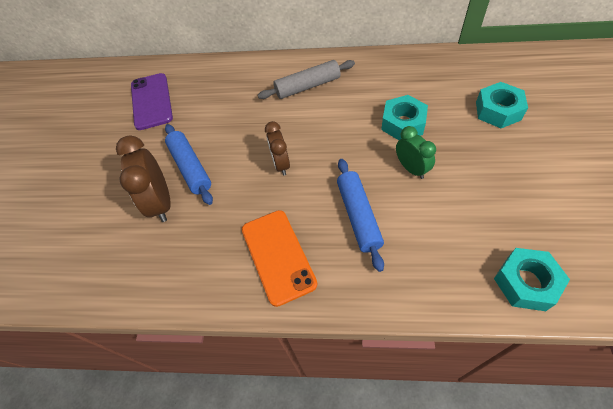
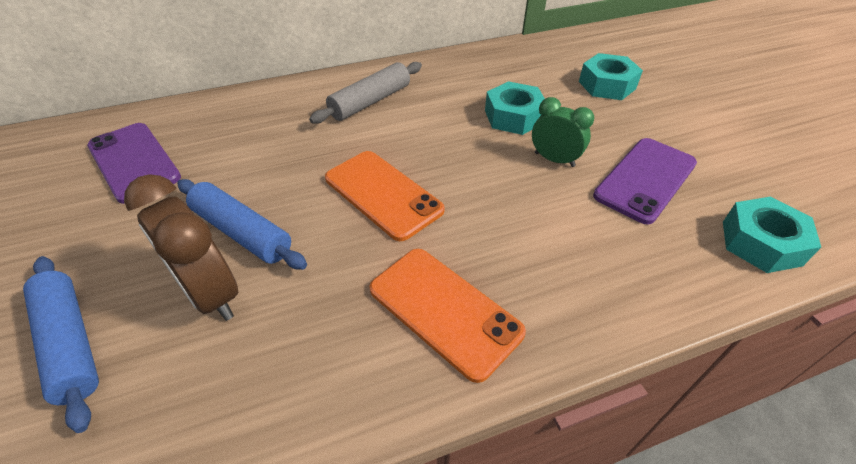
camera: 30 degrees left, 10 degrees down
(281, 164) = (383, 194): brown clock -> orange phone
(358, 216) = (525, 227): blue rolling pin -> blue rolling pin (70, 343)
(471, 204) = (645, 179): none -> purple phone

